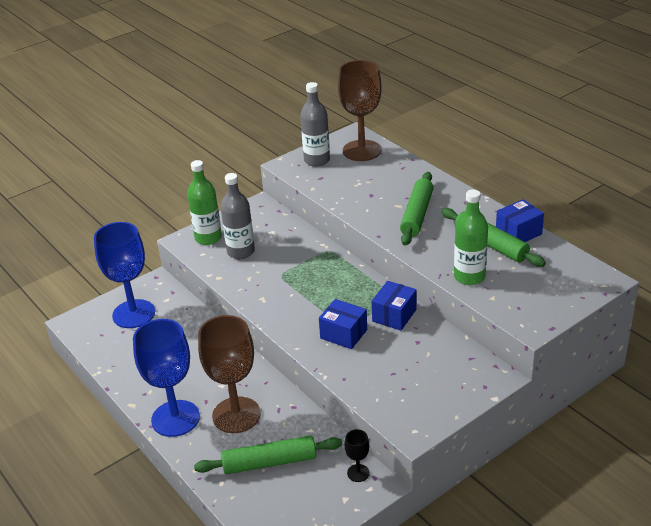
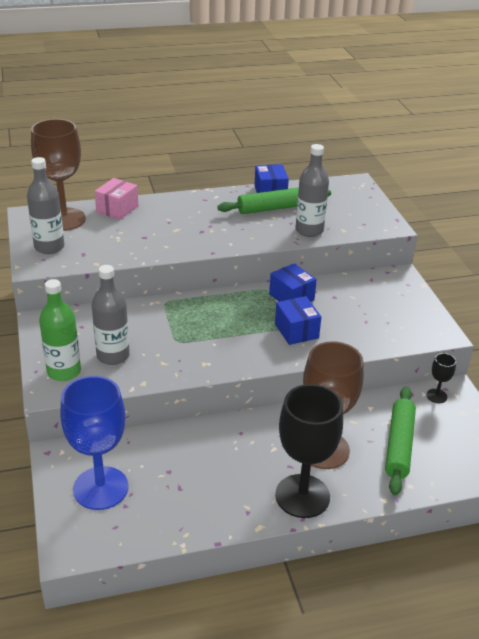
camera: 70 degrees left, 0 degrees up
(175, 418) = (302, 496): blue goblet -> black goblet
(343, 334) = (296, 331): blue box -> blue box turned 75 degrees counterclockwise
(402, 167) = (117, 209): none -> pink box
(417, 215) = (200, 225): green rolling pin -> none
(469, 277) = (309, 230): green bottle -> grey bottle

